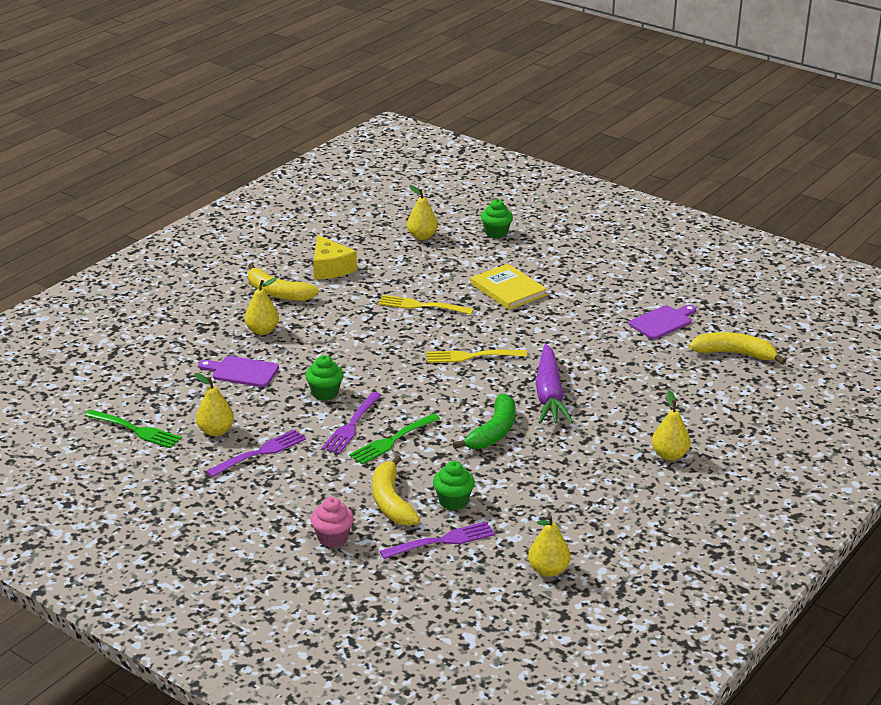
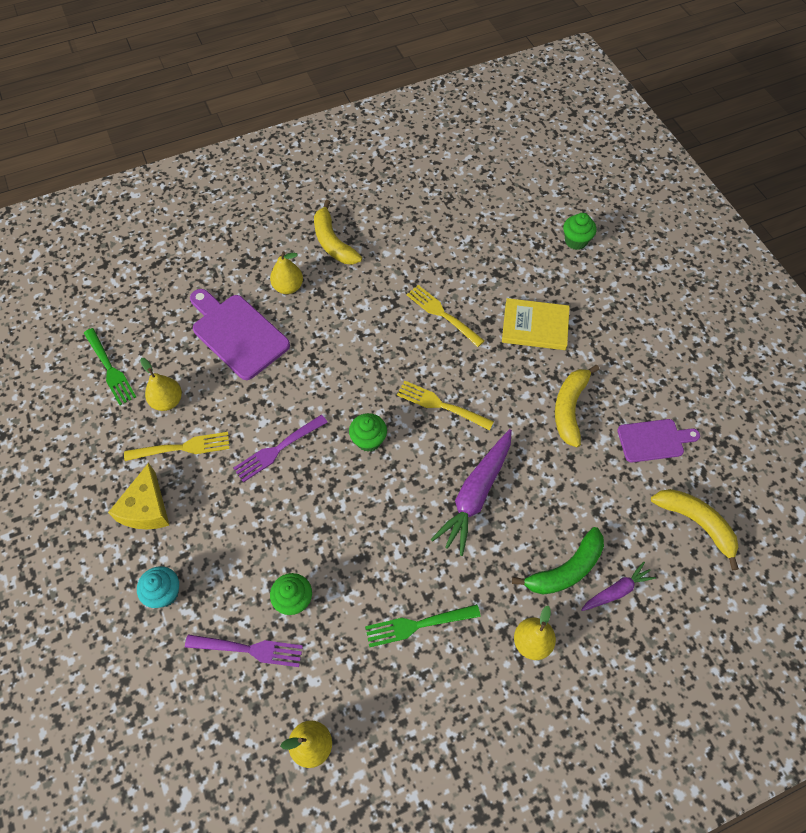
camera: 30 degrees right, 30 degrees up
(242, 372) = (237, 333): purple cutting board -> purple cutting board, size x1.61
(259, 453) = (181, 448): purple fork -> yellow fork
(325, 393) = (284, 395): green cupcake -> green cupcake (368, 440)
(330, 268) = (398, 228): yellow cheese -> yellow cheese (146, 508)
(332, 538) = (164, 593): pink cupcake -> turquoise cupcake
(391, 501) = (243, 570): yellow banana -> yellow banana (569, 408)
(393, 440) = (299, 487): green fork -> green fork (418, 624)
(422, 236) = (505, 218): yellow pear -> none
(493, 432) = (391, 521): green banana -> green banana (565, 570)
(508, 289) = (535, 326): yellow book -> yellow book turned 75 degrees counterclockwise
(708, 407) = (616, 591): none -> purple carrot

